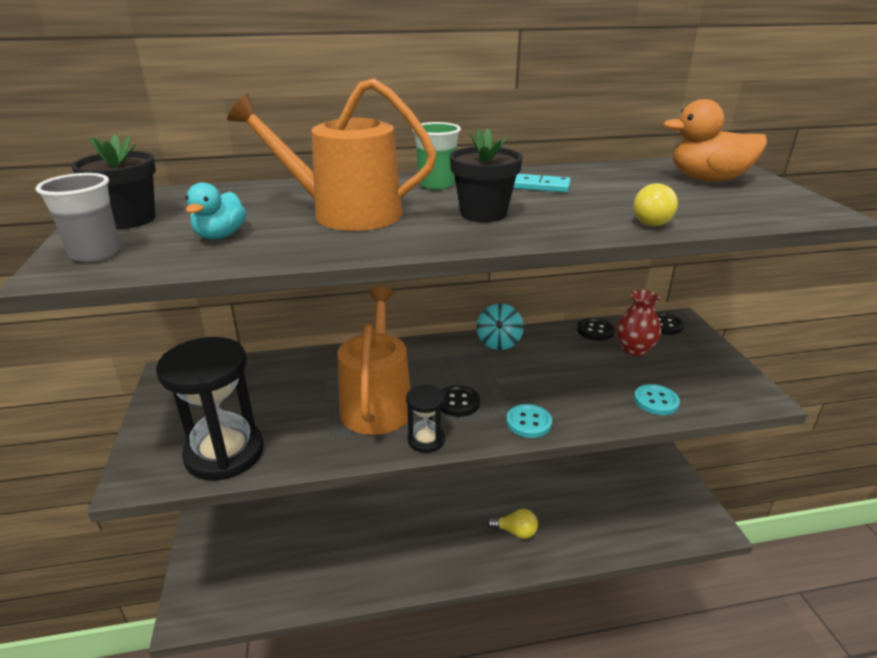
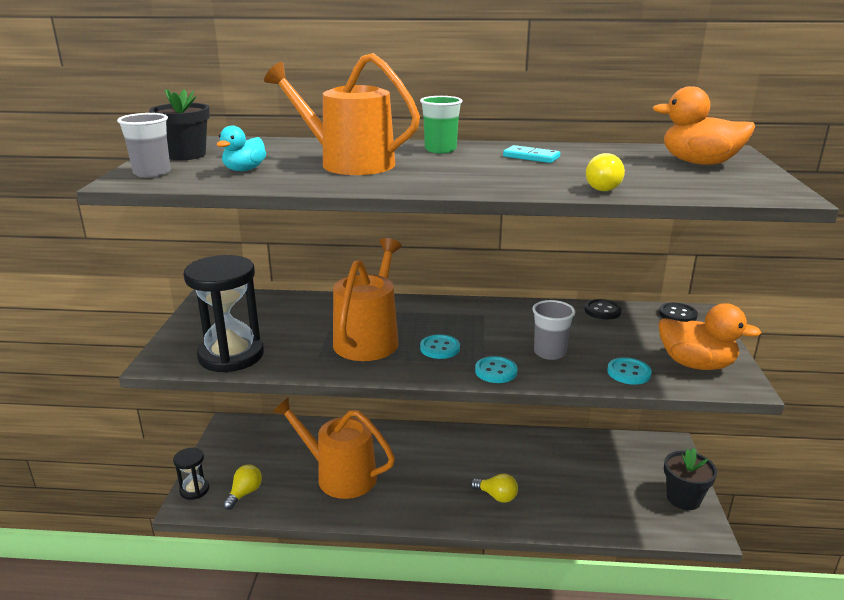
camera: 15 degrees right, 5 degrees down
(250, 587) = (244, 493): none -> yellow light bulb
(349, 541) = (340, 475): none -> orange watering can
(426, 440) = (397, 370): black hourglass -> black hourglass (194, 490)
(458, 402) = (440, 348): black button -> turquoise button
(483, 213) = (461, 172): black flower pot -> black flower pot (683, 498)
(499, 342) = (502, 308): turquoise spinning top -> none
(570, 389) = (549, 352): none -> grey cup
(634, 349) = (633, 330): red vase -> none
(710, 380) = (696, 364): none -> orange duck

